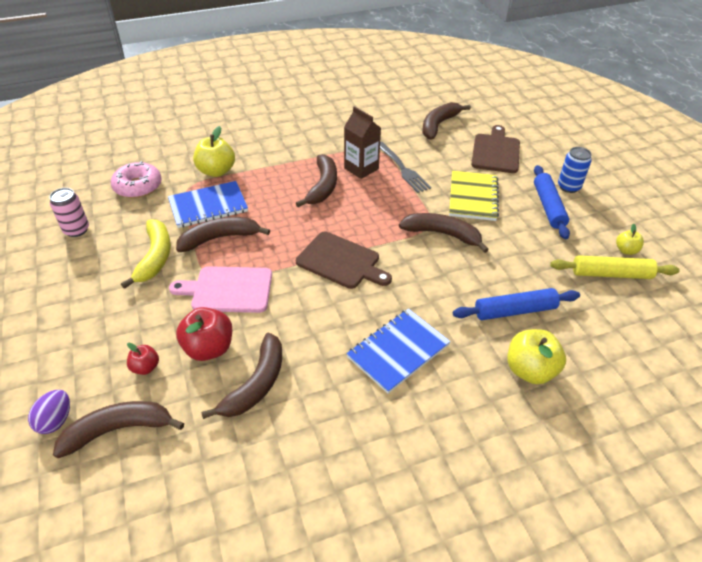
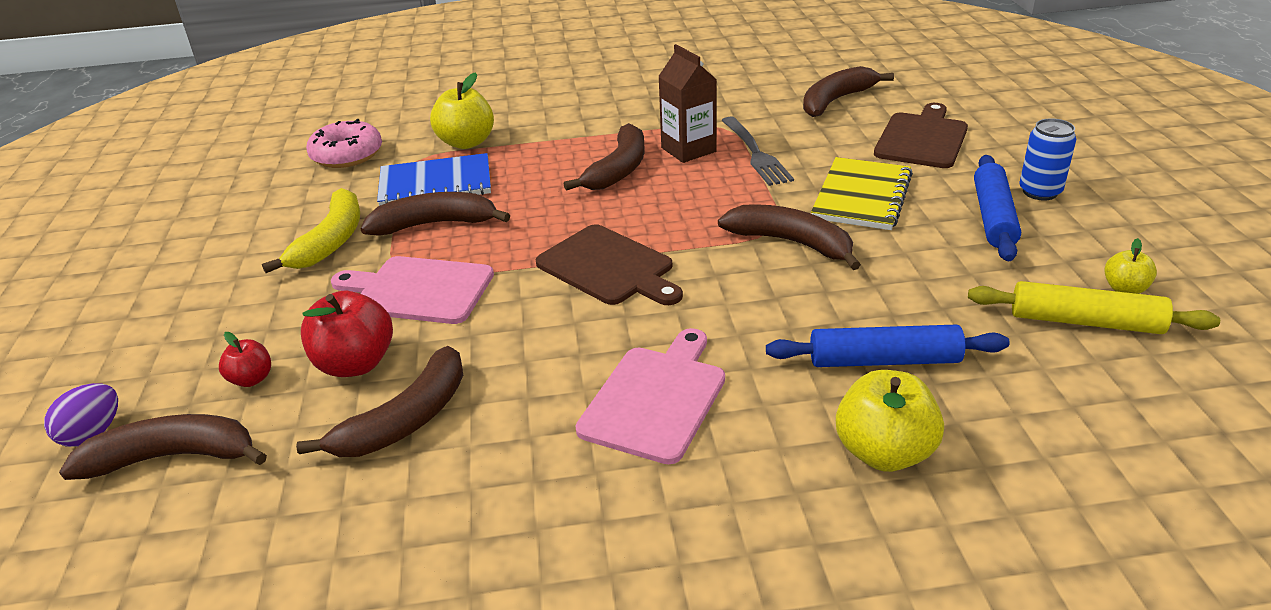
camera: 15 degrees right, 10 degrees down
(76, 230) = (239, 201): pink can -> none
(398, 351) = (656, 399): blue notebook -> pink cutting board

